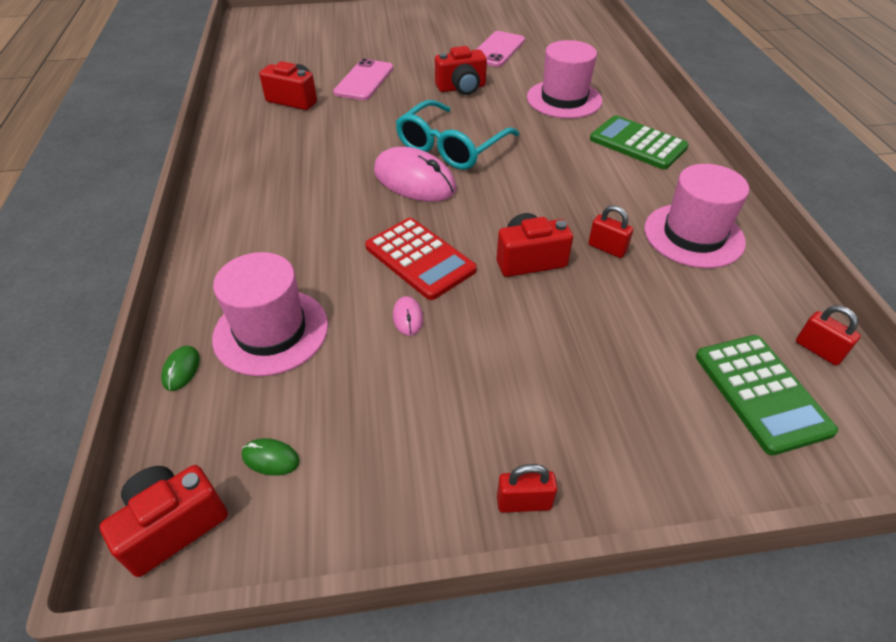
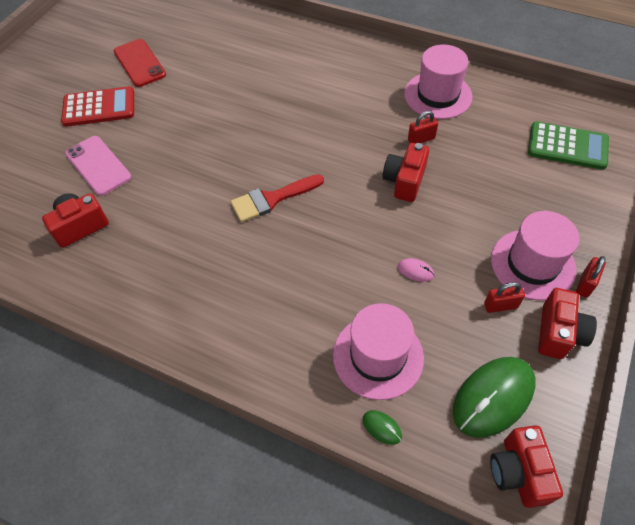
camera: 55 degrees left, 10 degrees up
(270, 458) = (493, 397): green mouse -> green mouse, size x2.37
(414, 180) = (272, 199): pink mouse -> red brush
(420, 259) = (362, 237): red calculator -> red calculator (99, 107)
(451, 147) = (249, 158): turquoise glasses -> none
(461, 88) = (174, 112): red camera -> red camera (558, 333)
(497, 50) = (139, 63): pink phone -> red phone
(564, 99) = (246, 67): pink hat -> pink hat (532, 264)
(638, 143) = (331, 63): green calculator -> none
(818, 350) = (553, 106): red padlock -> red padlock (500, 306)

